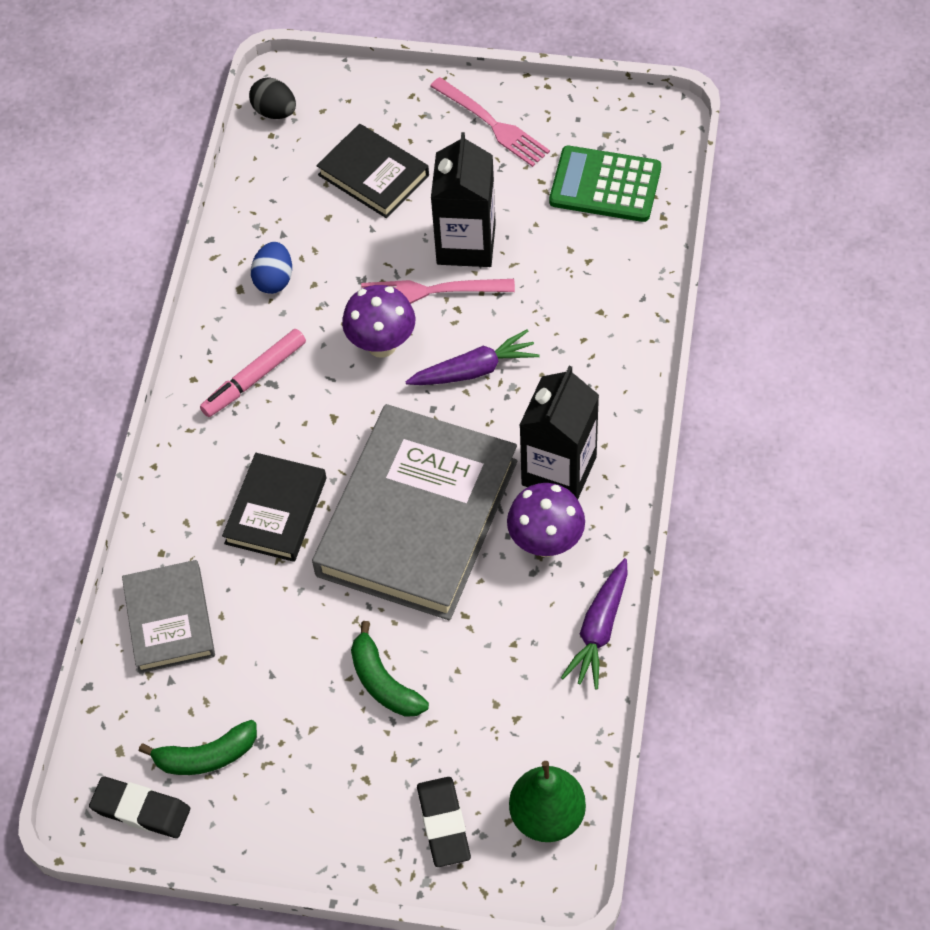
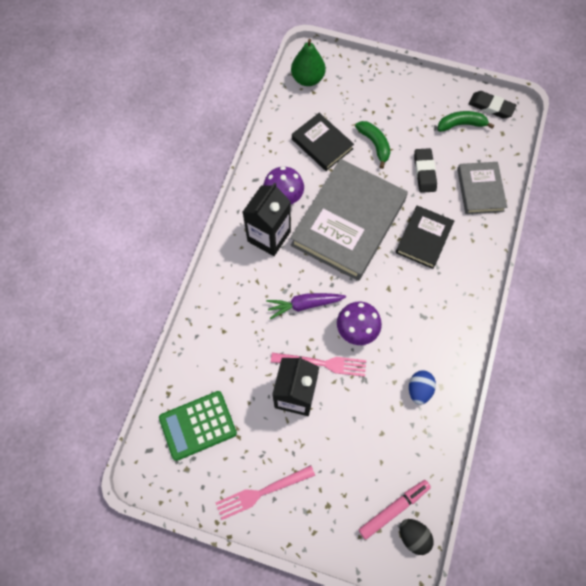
camera: 175 degrees left, 10 degrees up
(255, 378) = (433, 321): pink marker -> pink marker (393, 509)
(373, 175) = (348, 463): black book -> black book (322, 144)
(444, 824) = (354, 82): black eraser -> black eraser (424, 172)
(493, 125) = (261, 493): pink fork -> pink fork turned 75 degrees counterclockwise
(599, 629) = (266, 153): purple carrot -> none
(605, 185) = (198, 425): green calculator -> green calculator turned 135 degrees clockwise

